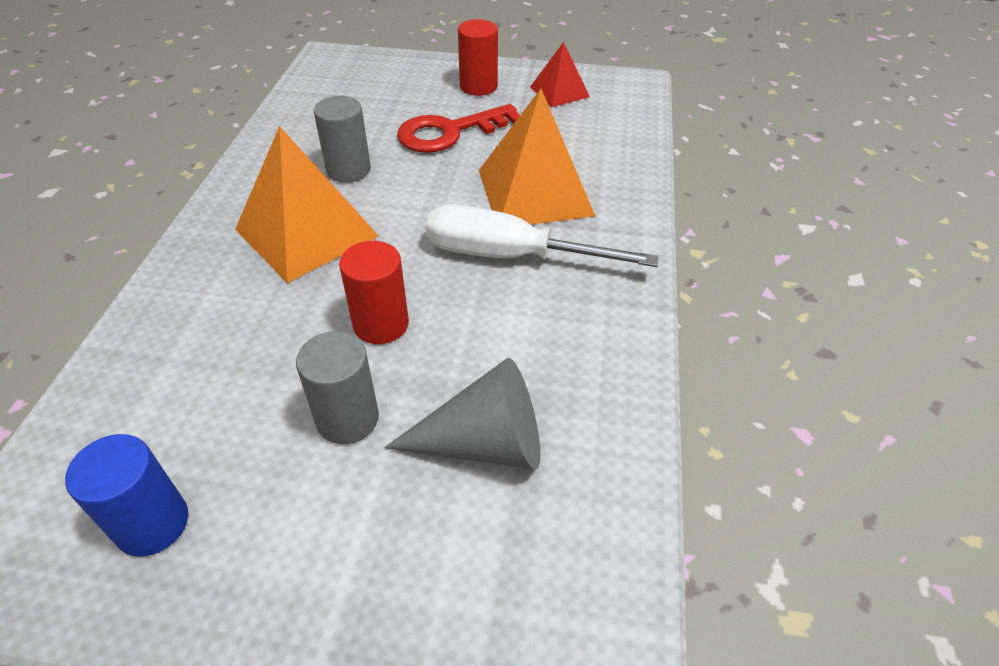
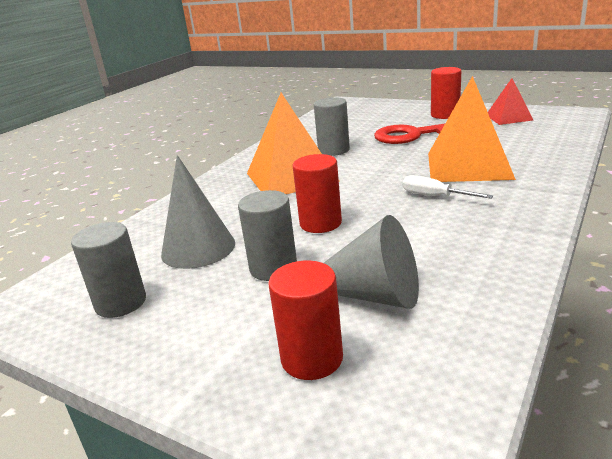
camera: 25 degrees right, 20 degrees down
(152, 524) = (121, 303): blue cylinder -> grey cylinder
(224, 397) = (198, 248): none -> grey cone
(450, 562) = (312, 359): none -> red cylinder
(510, 256) = (434, 196): white screwdriver -> white screwdriver, size x0.50

